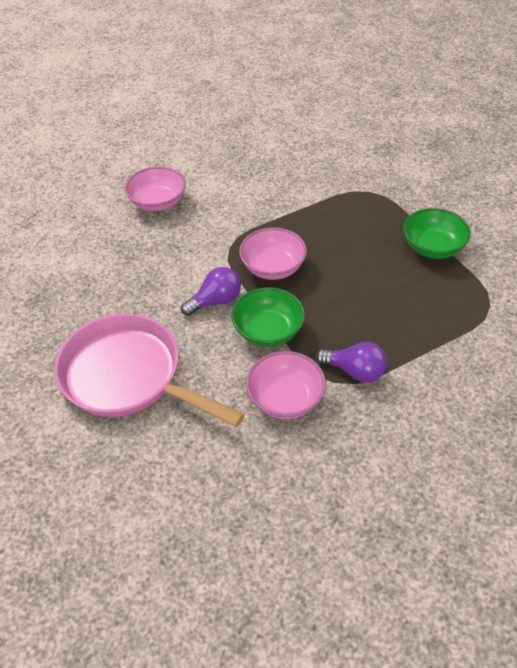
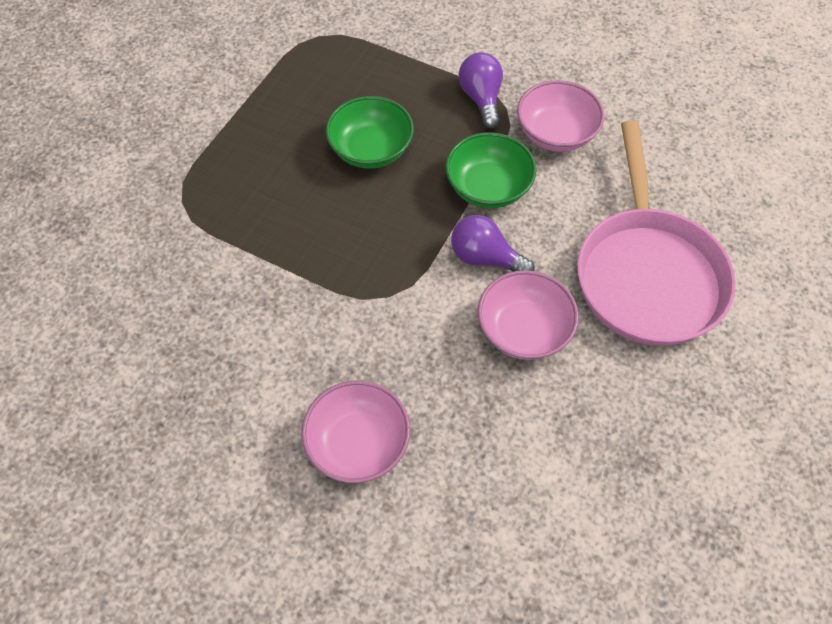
camera: 125 degrees left, 10 degrees up
(273, 267) = (391, 232): pink bowl -> pink bowl (523, 330)
(432, 247) = (256, 105): green bowl -> green bowl (371, 150)

